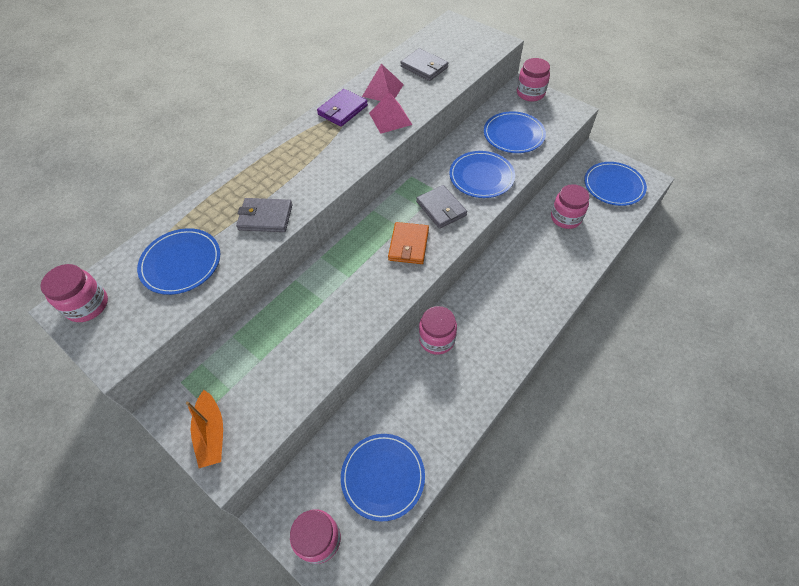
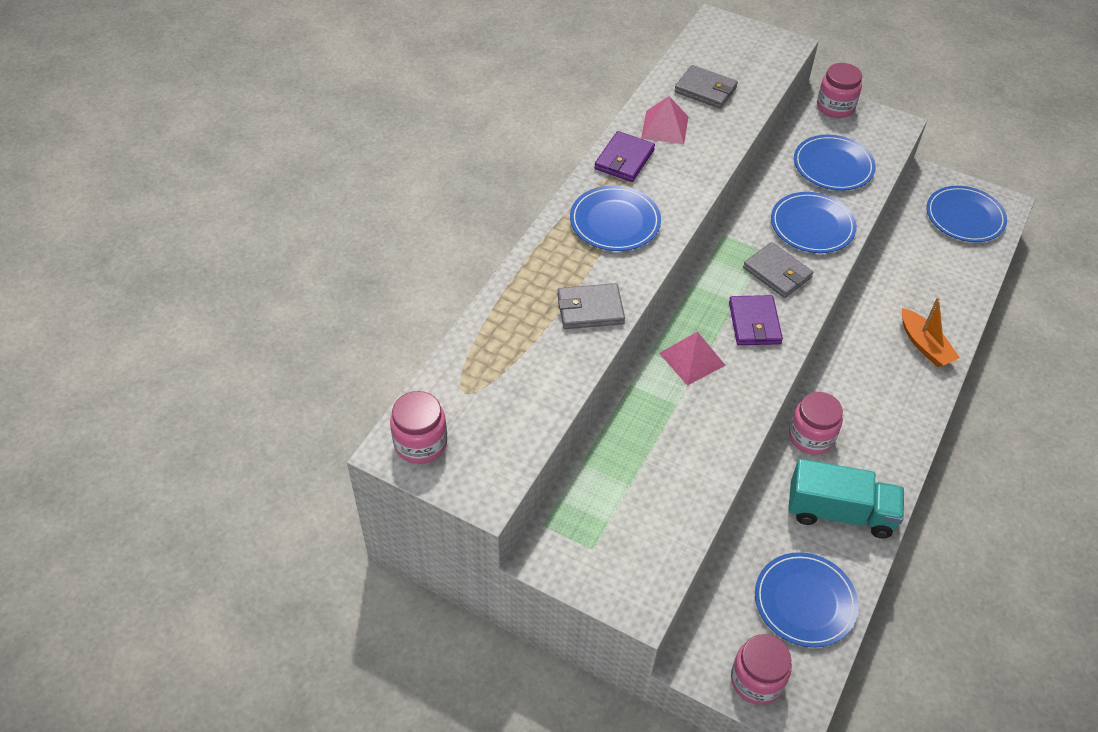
camera: 15 degrees left, 5 degrees down
(181, 263) = (512, 378): blue plate -> blue plate (615, 221)
(211, 433) = (609, 574): orange boat -> orange boat (924, 345)
(390, 118) = (691, 165): pink pyramid -> pink pyramid (692, 359)
(408, 245) = (754, 323): orange wallet -> purple wallet
(438, 405) = (840, 512): none -> turquoise truck
(565, 218) = (918, 266): pink jar -> none

